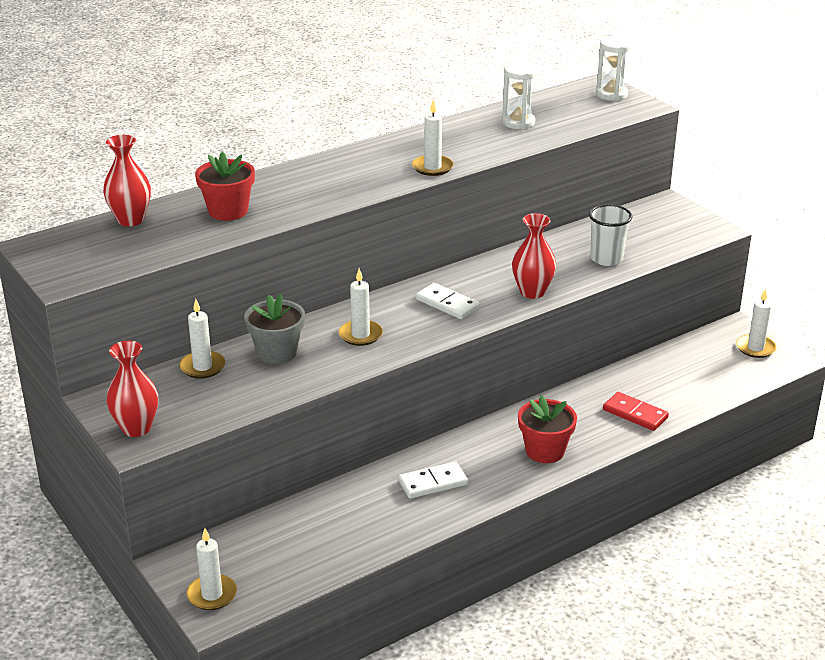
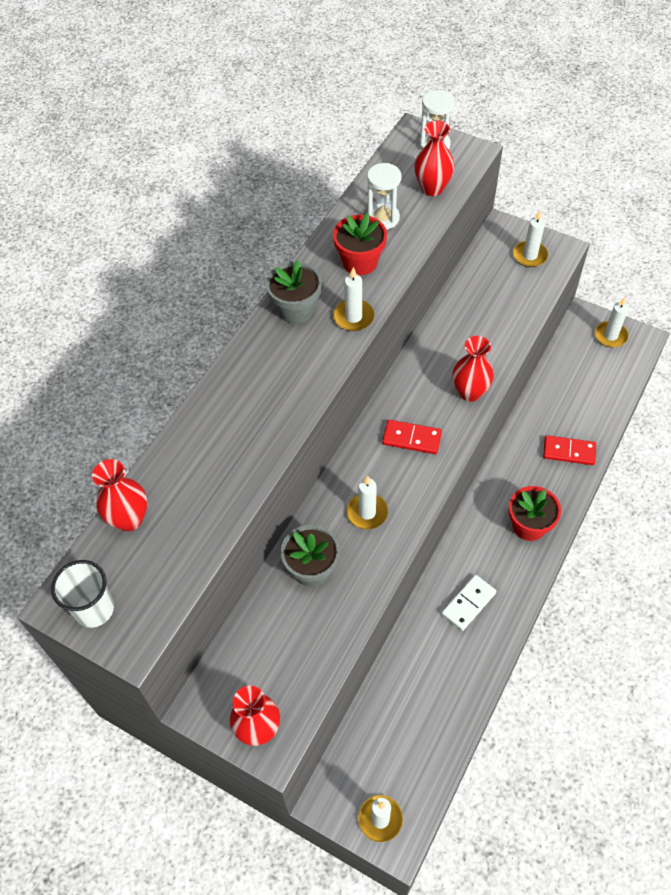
camera: 25 degrees left, 25 degrees up
(202, 367) = (260, 619): white candle -> white candle (530, 255)
(228, 211) = (213, 463): red flower pot -> red flower pot (360, 262)
(386, 151) = (296, 309): none -> grey flower pot
(447, 304) = (411, 438): white domino -> red domino
(583, 117) = (432, 188): none -> red vase
(606, 259) = (501, 323): white cup -> white cup (94, 609)

